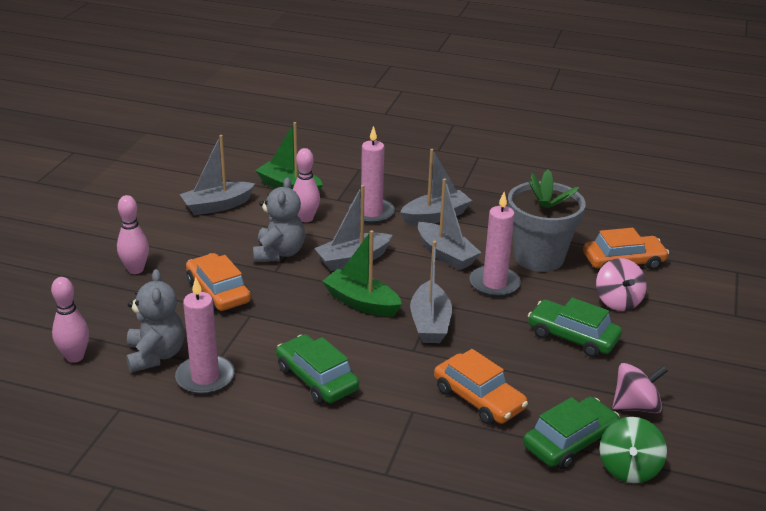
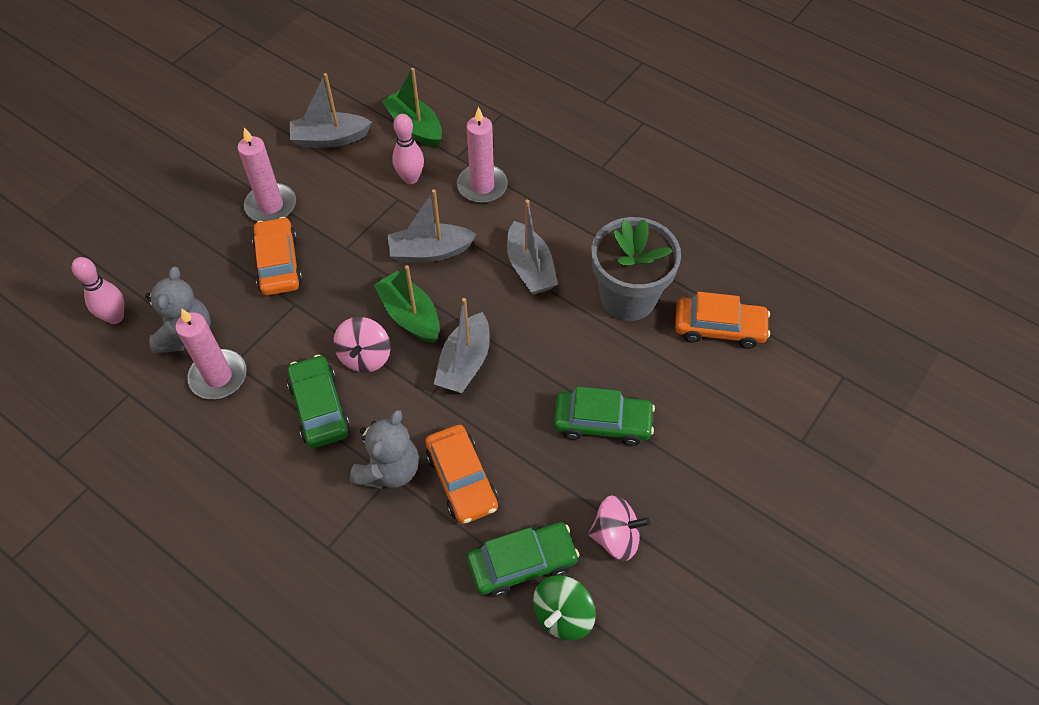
camera: 20 degrees right, 25 degrees up
(135, 270) = (214, 213): pink bowling pin -> none
(279, 253) = (361, 223): grey teddy bear -> grey teddy bear (389, 470)
(435, 216) = (547, 207): grey boat -> none
(494, 284) = (559, 324): pink candle -> pink candle (271, 205)
(572, 337) = (602, 423): green car -> green car turned 135 degrees clockwise
(618, 301) = (679, 385): pink spinning top -> pink spinning top (365, 356)

